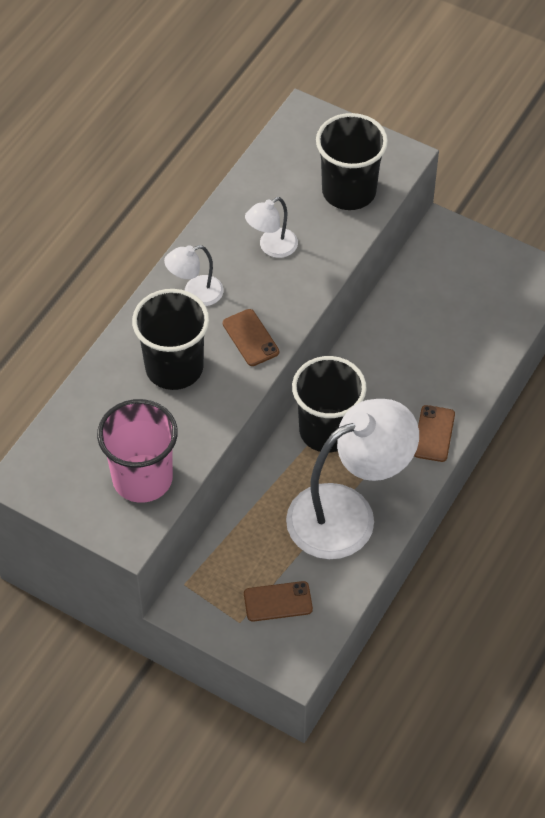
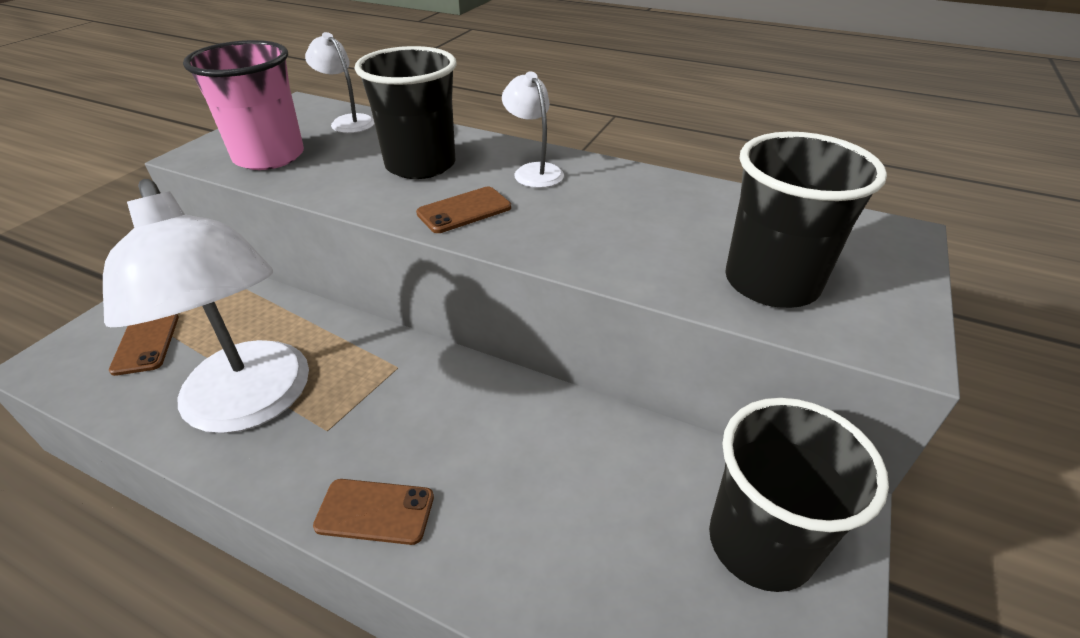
camera: 85 degrees right, 15 degrees down
(272, 247) = (625, 218): white lamp -> white lamp (348, 121)
(327, 430) = (399, 375): black cup -> black cup (760, 543)

